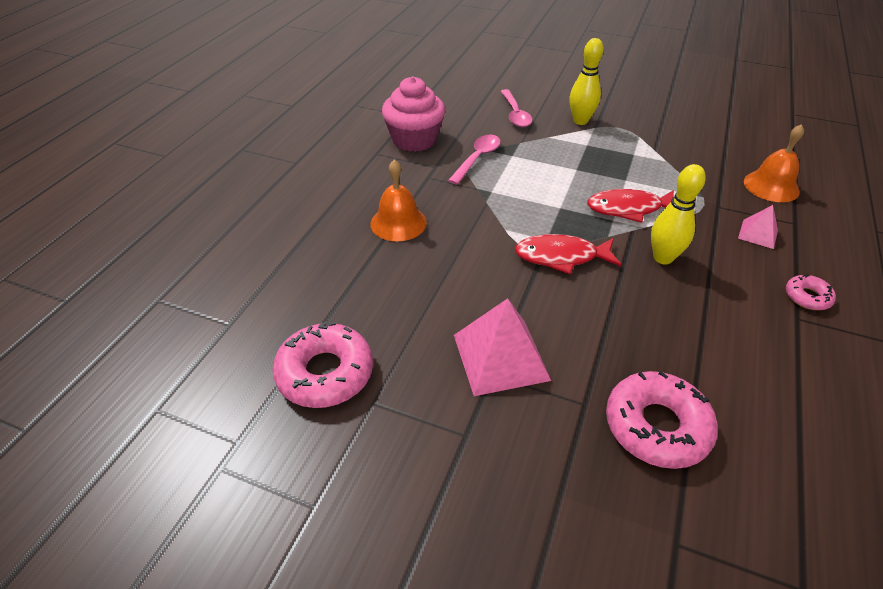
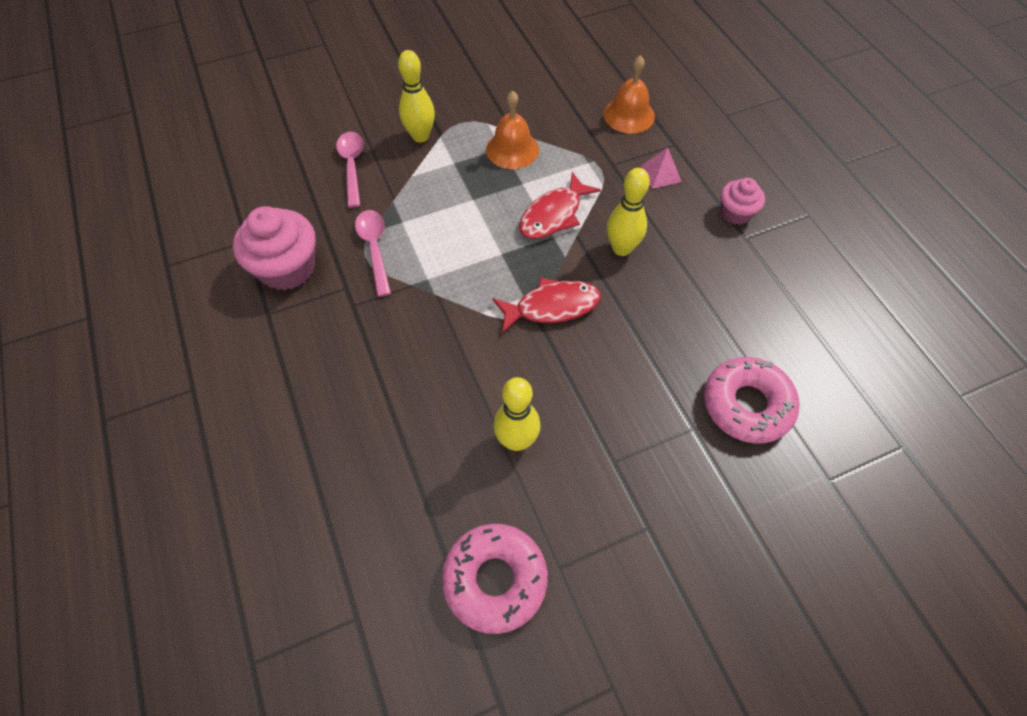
camera: 45 degrees left, 15 degrees up
(398, 223) = (383, 379): orange bell -> orange bell (512, 149)
(438, 311) = (516, 440): none -> yellow bowling pin
(501, 357) = (603, 440): pink pyramid -> none
(515, 114) = (352, 167): pink spoon -> pink spoon turned 135 degrees counterclockwise
(561, 257) = (552, 306): red fish -> red fish turned 150 degrees counterclockwise
(807, 297) = (735, 213): pink donut -> pink cupcake

